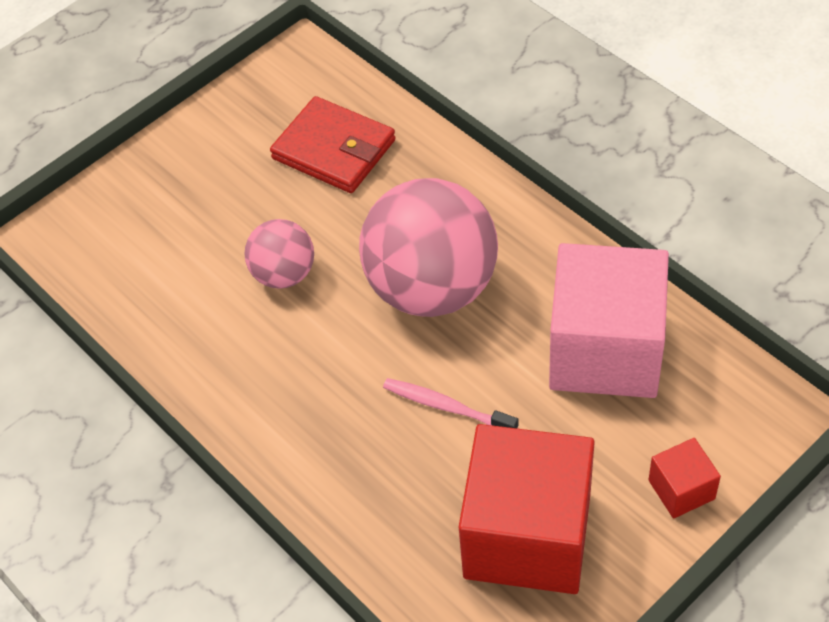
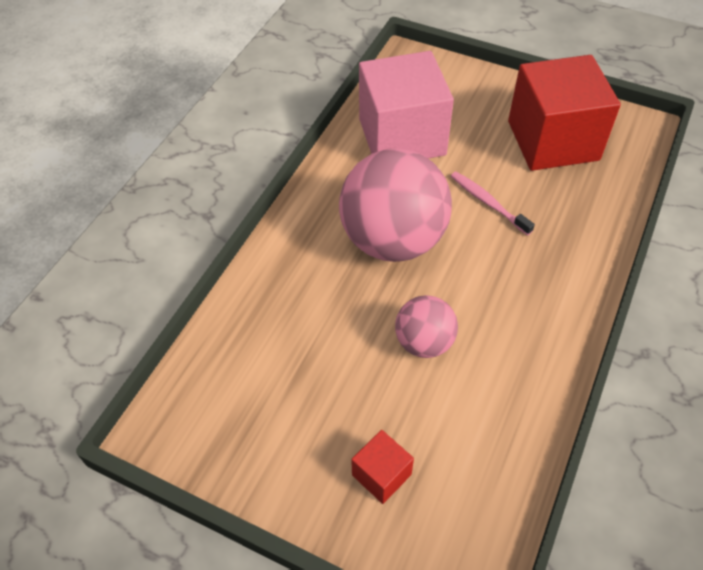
camera: 115 degrees left, 0 degrees up
(334, 149) = (274, 355): red wallet -> none
(446, 407) = (488, 203): pink toothbrush -> pink toothbrush turned 135 degrees clockwise
(681, 489) = (481, 85): red cube -> red cube (381, 474)

